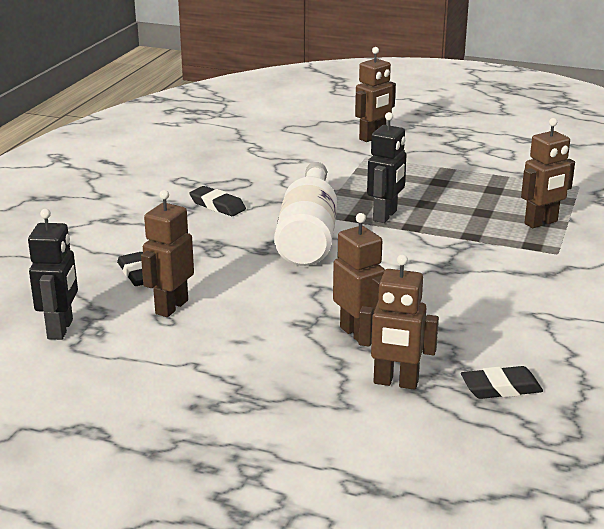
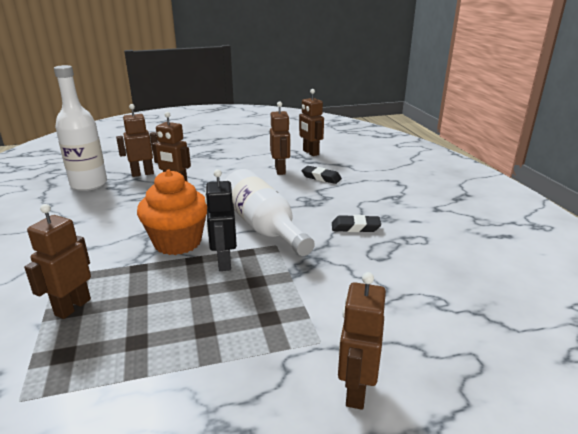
camera: 145 degrees right, 0 degrees up
(61, 329) = (310, 153): black robot -> brown robot
(416, 247) = (177, 242): none -> orange cupcake
(501, 388) = (89, 184): black eraser -> white bottle

